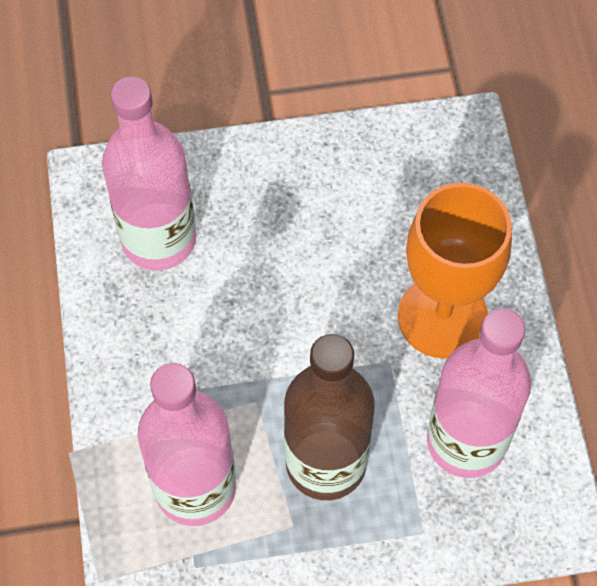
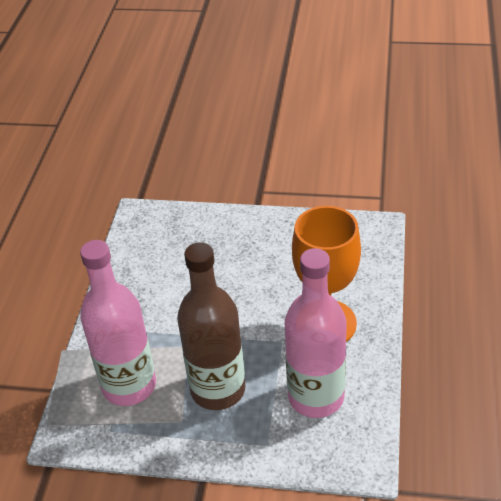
camera: 20 degrees right, 20 degrees down
(159, 239) = (165, 251): pink bottle -> none

